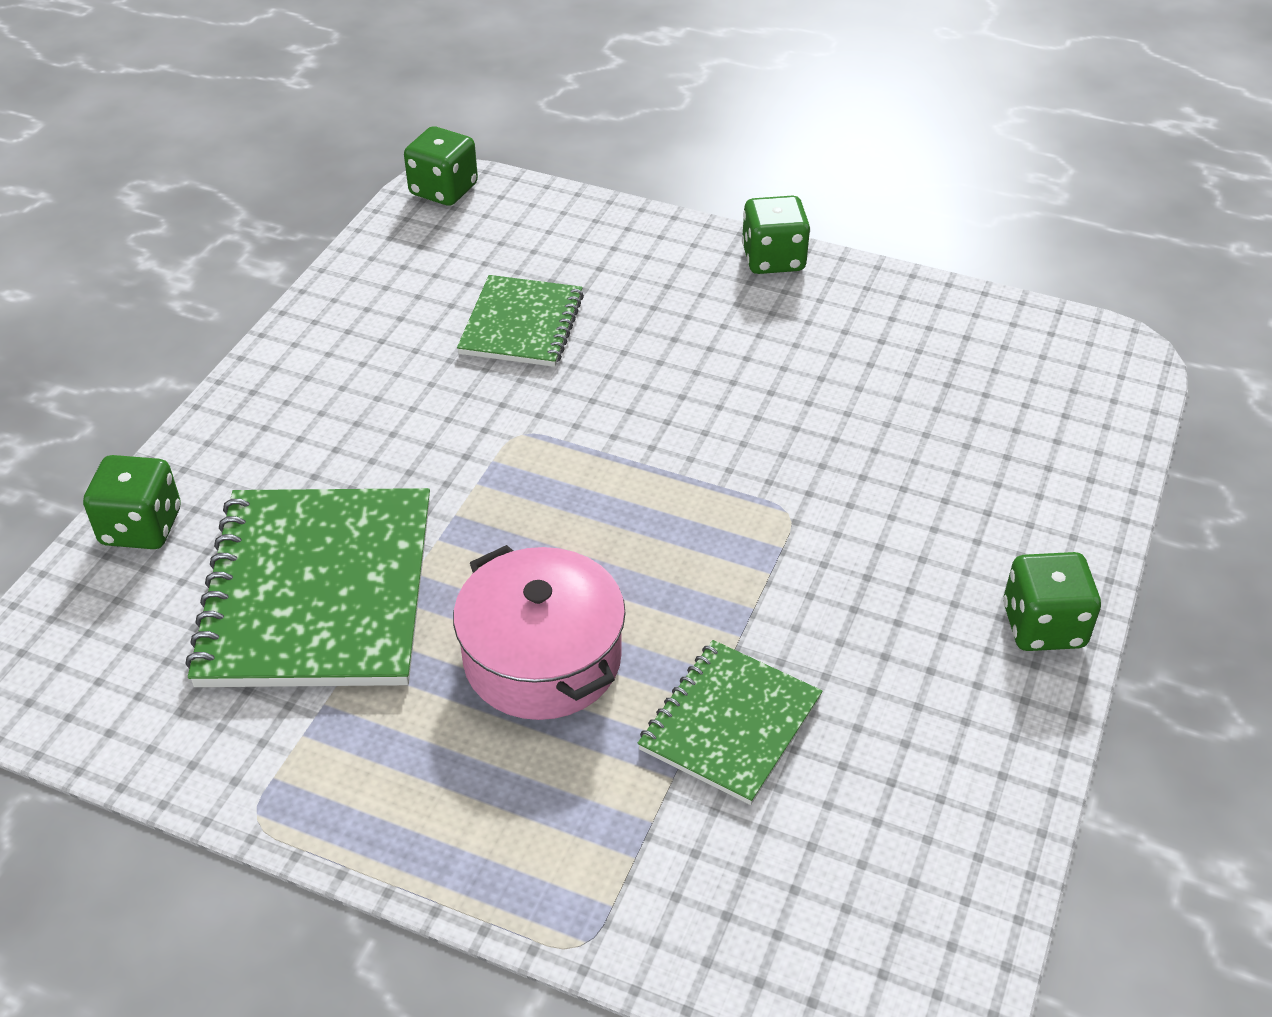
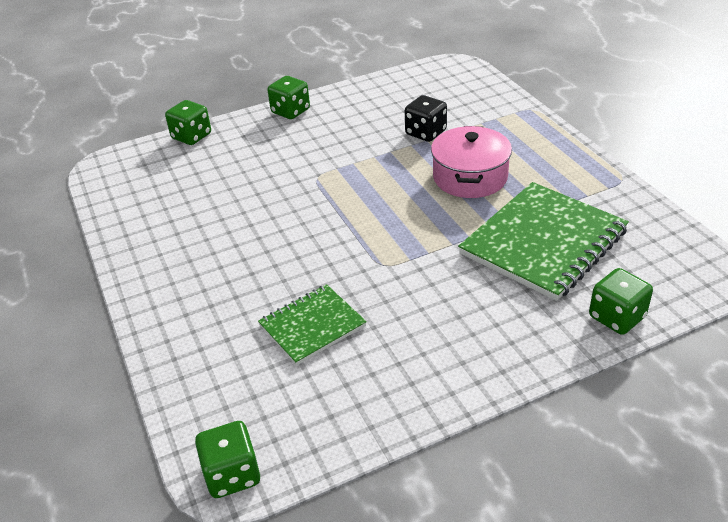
camera: 135 degrees left, 5 degrees down
(730, 724) = (425, 133): green notebook -> black dice
(773, 259) = (141, 288): green dice -> green dice (191, 136)

